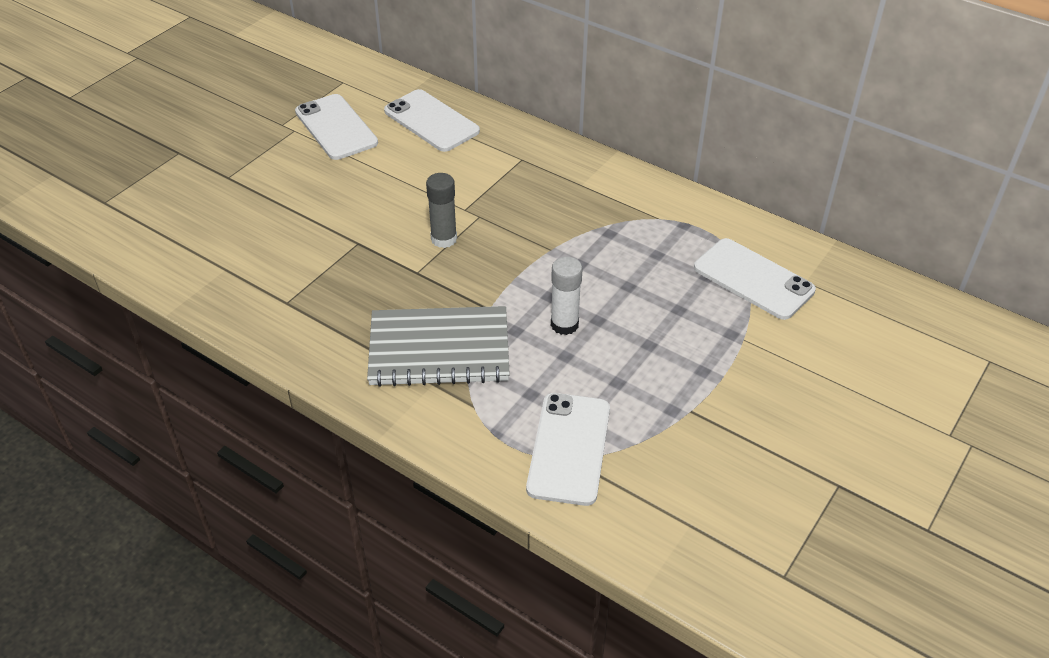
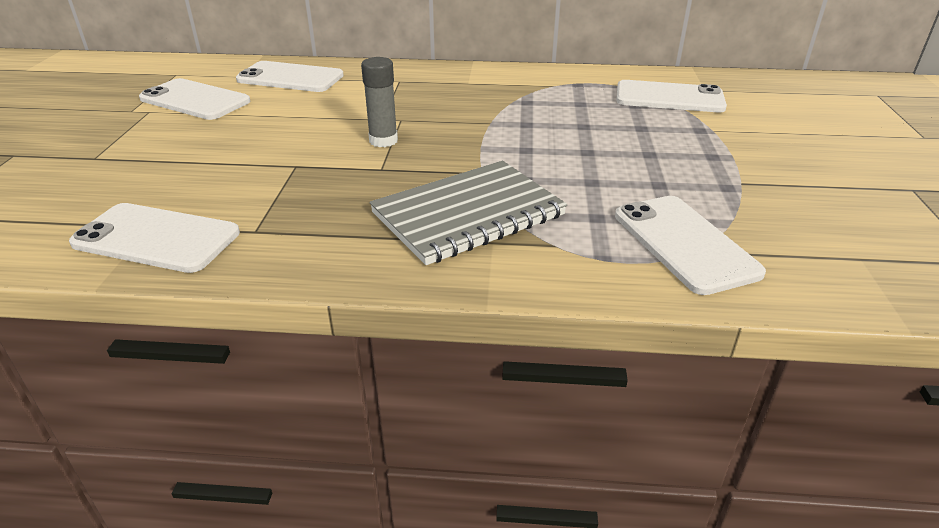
camera: 30 degrees left, 10 degrees down
(223, 283) = (156, 238): none -> white phone
(564, 324) = (563, 162): white glue stick -> none

